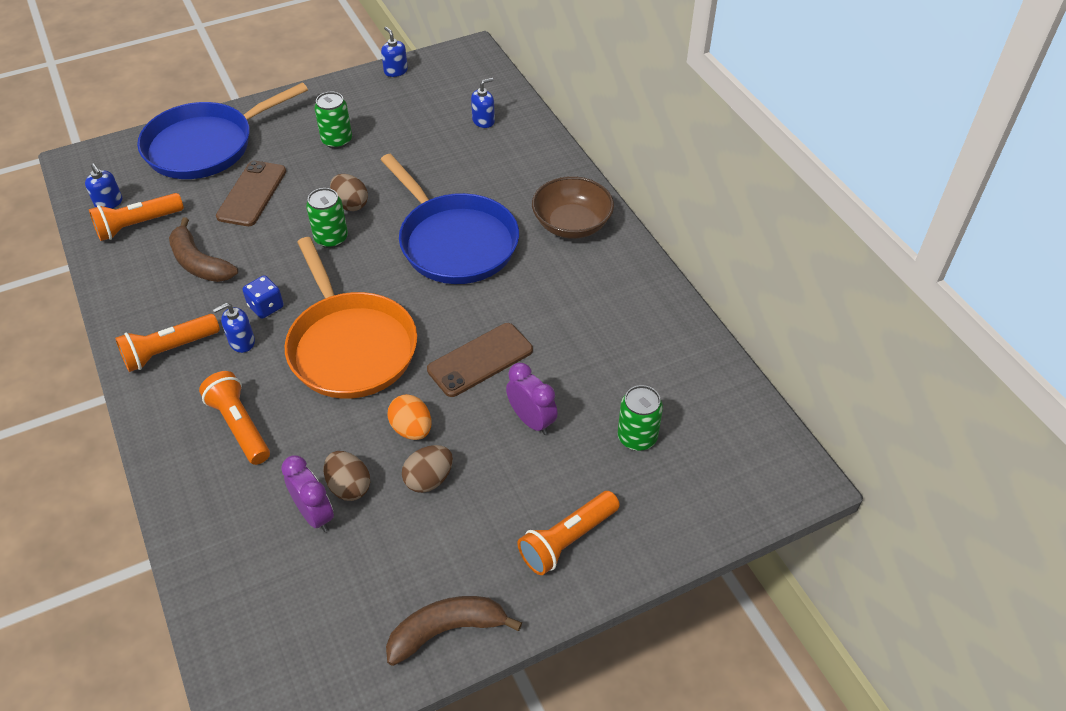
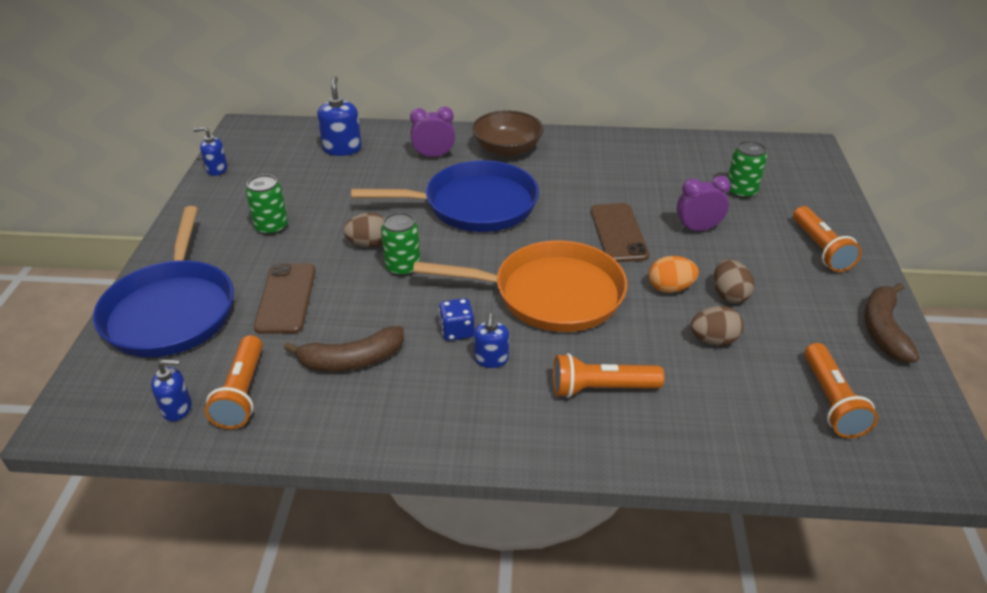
camera: 60 degrees left, 10 degrees down
(169, 350) = (461, 414): orange flashlight -> orange flashlight (831, 401)
(252, 194) = (286, 298): brown phone -> brown phone turned 45 degrees clockwise
(314, 514) = (734, 369): purple clock -> purple clock (434, 156)
(483, 121) = (342, 148): blue soap dispenser -> blue soap dispenser, size x1.55

